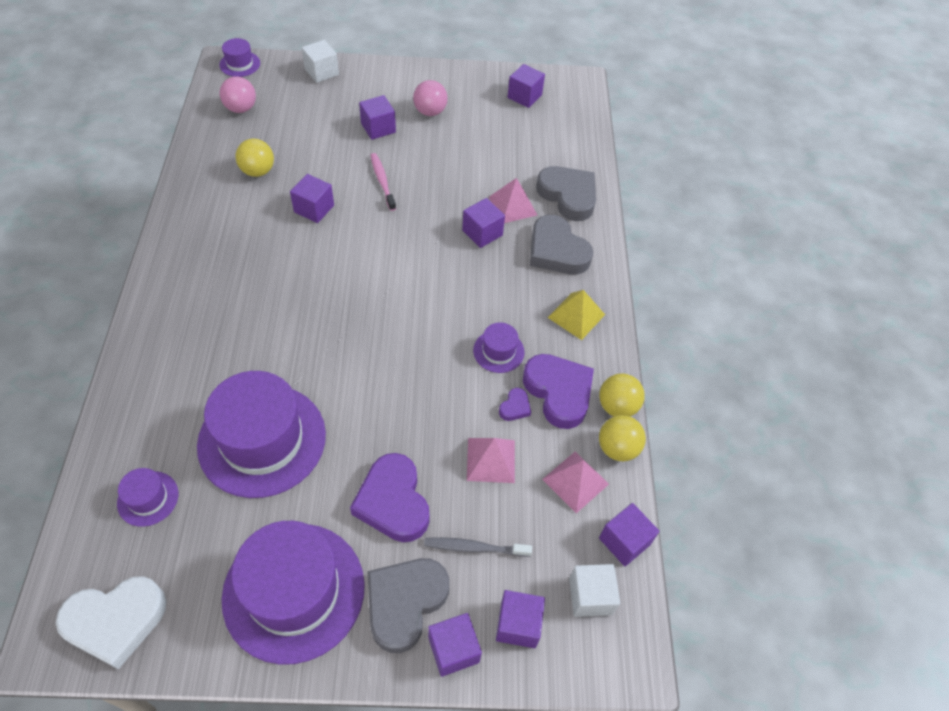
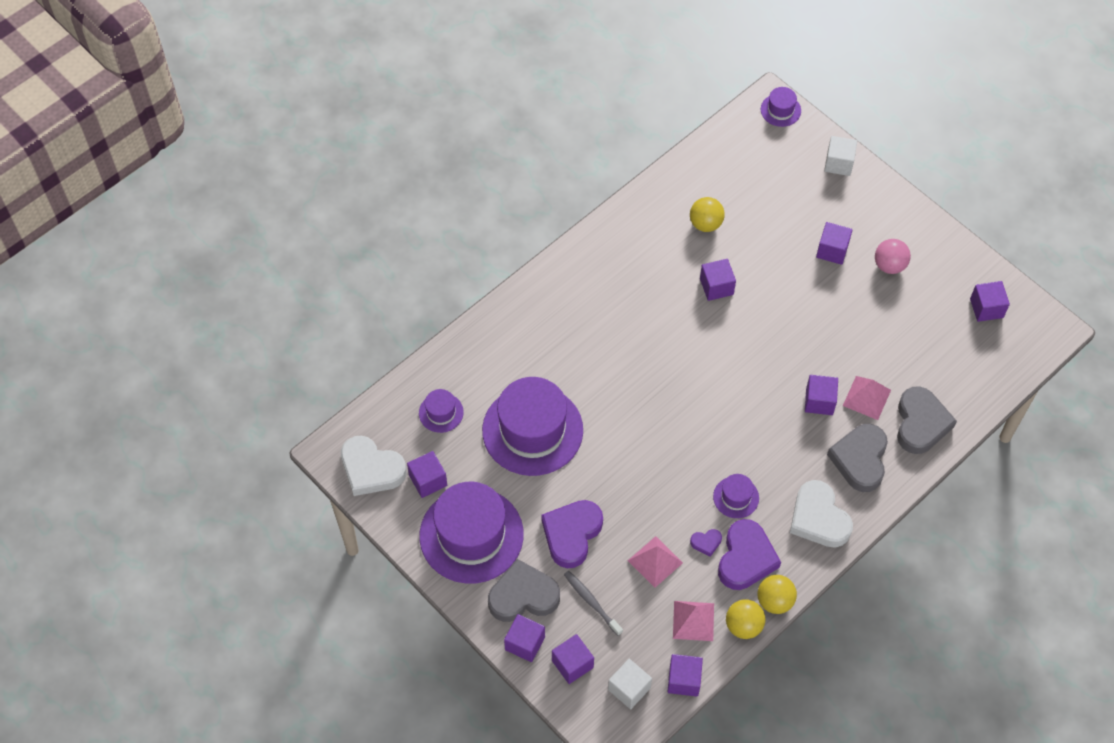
camera: 50 degrees right, 5 degrees up
(194, 577) = (428, 480): none -> purple cube
(241, 108) = (743, 156): pink ball -> none
(382, 181) = (788, 301): pink toothbrush -> none
(576, 316) = (818, 518): yellow pyramid -> white heart

